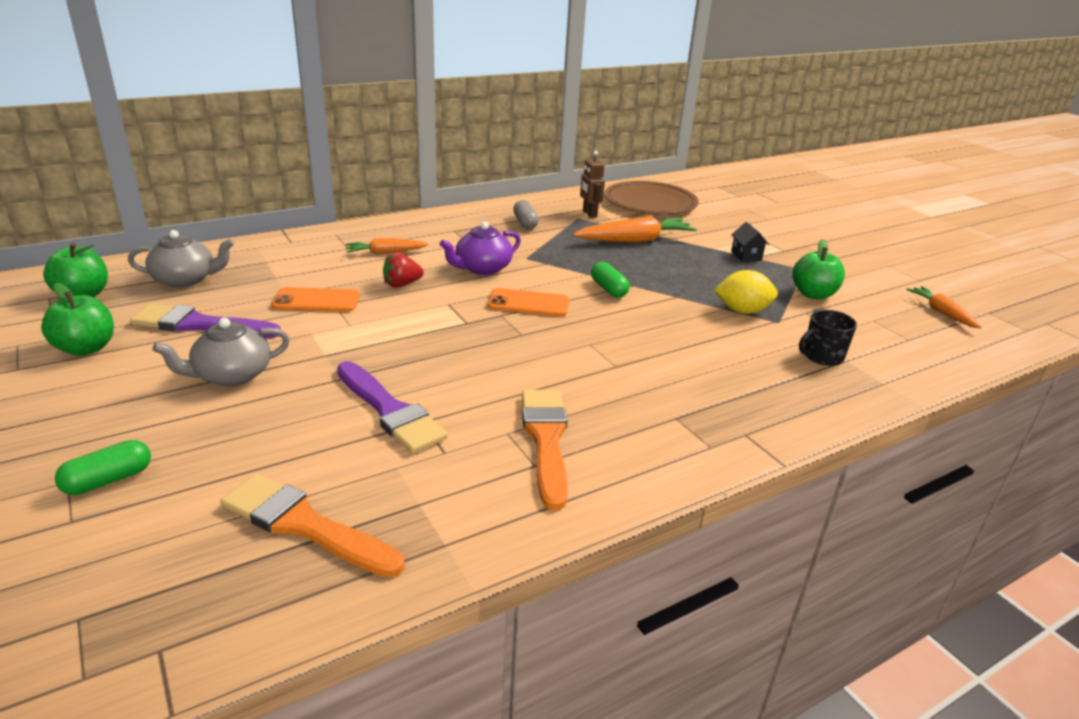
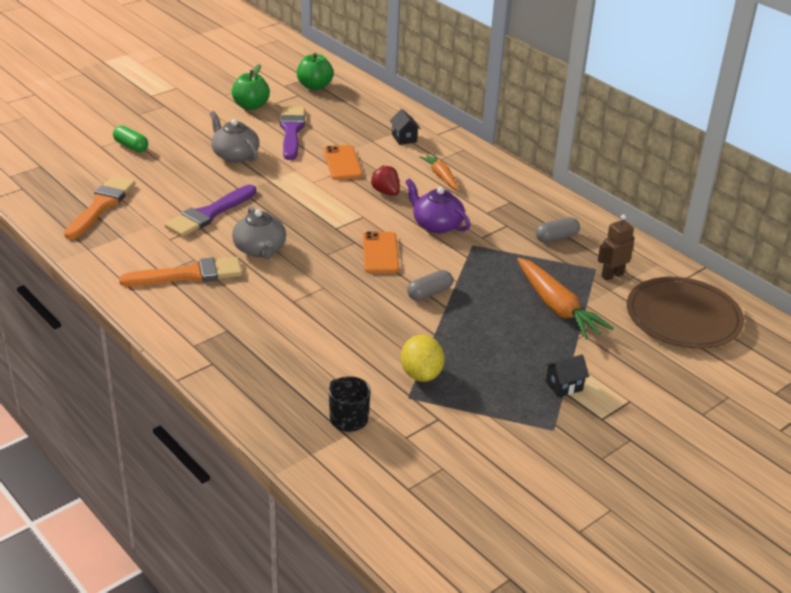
camera: 80 degrees right, 5 degrees up
(185, 279) = (351, 111): grey teapot -> grey teapot (260, 249)
(285, 259) = (404, 138): none -> black house
(608, 289) = (429, 293): green capsule -> grey capsule
(813, 294) = (485, 429): green apple -> none
(941, 312) = (488, 531): orange carrot -> none

